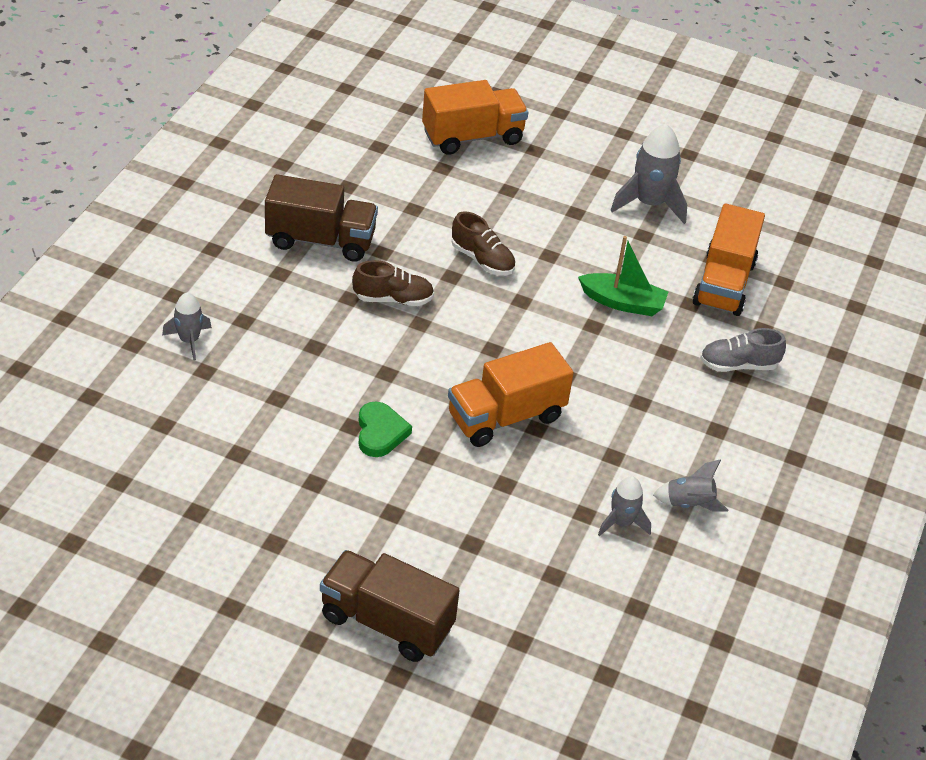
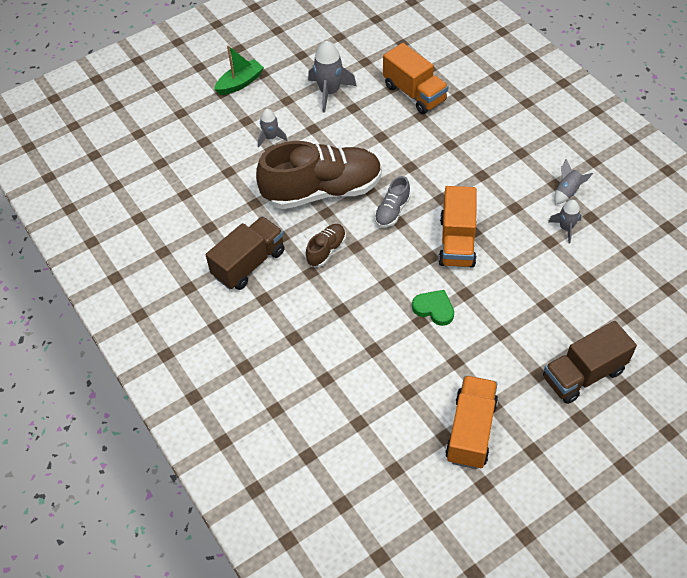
camera: 50 degrees left, 10 degrees up
(189, 340) = (292, 376): grey rocket -> grey rocket (271, 138)
(472, 137) = (212, 144): orange truck -> orange truck (471, 431)
(482, 260) = (322, 191): brown shoe -> brown shoe, size x2.29
(622, 302) = (400, 144): green boat -> green boat (240, 83)
(738, 365) = (479, 119): grey shoe -> grey shoe (392, 211)

